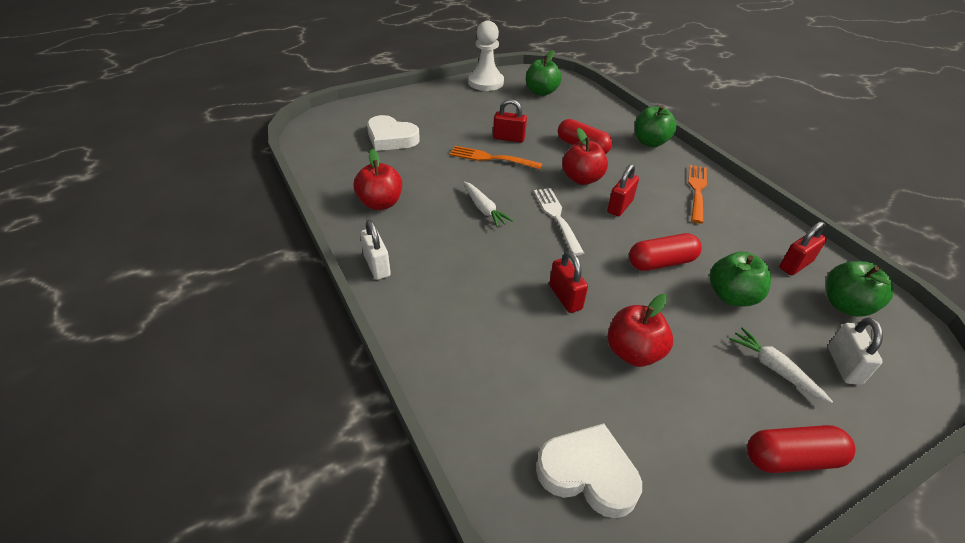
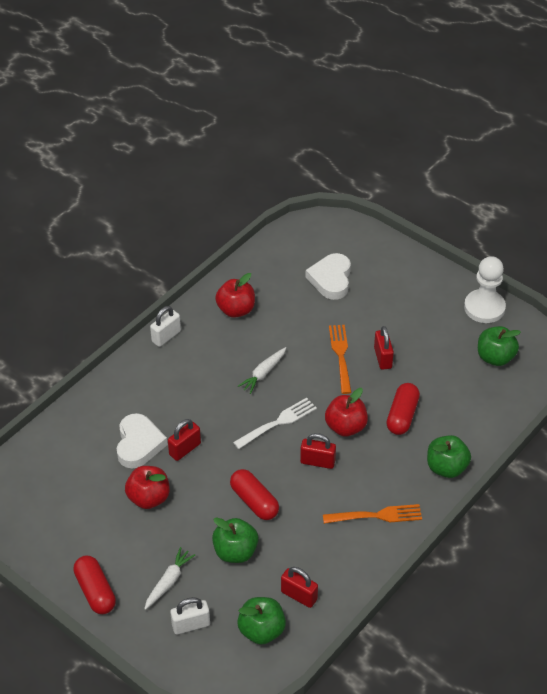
camera: 70 degrees right, 5 degrees up
(588, 473) = (47, 491): white heart -> white heart (139, 444)

